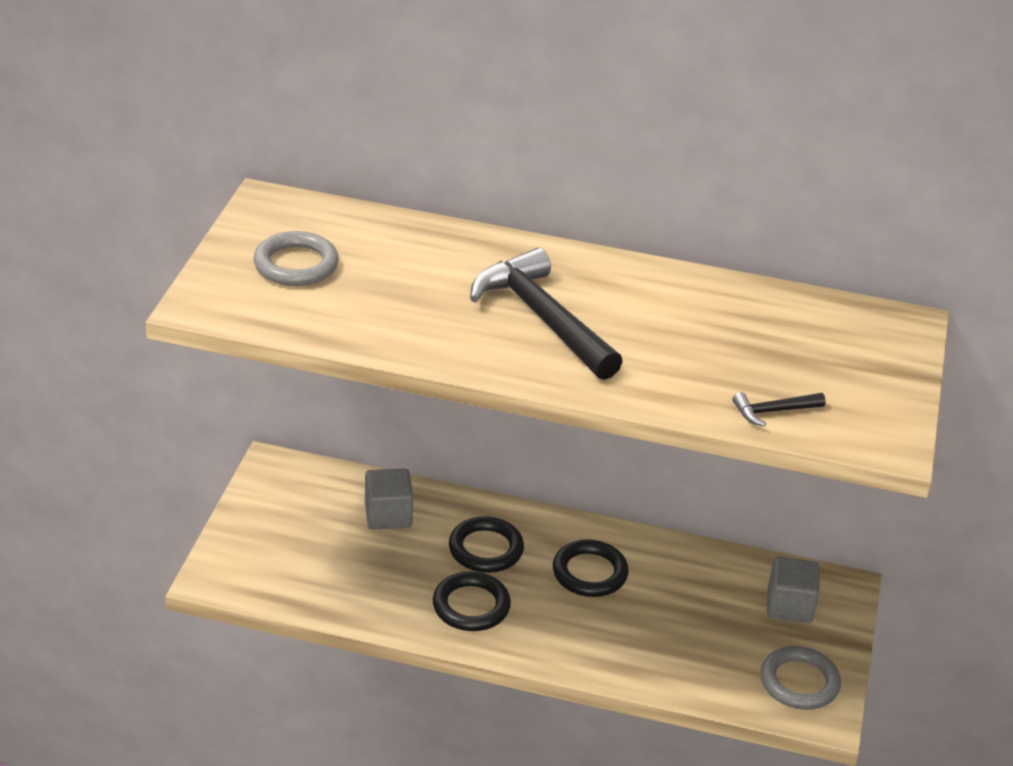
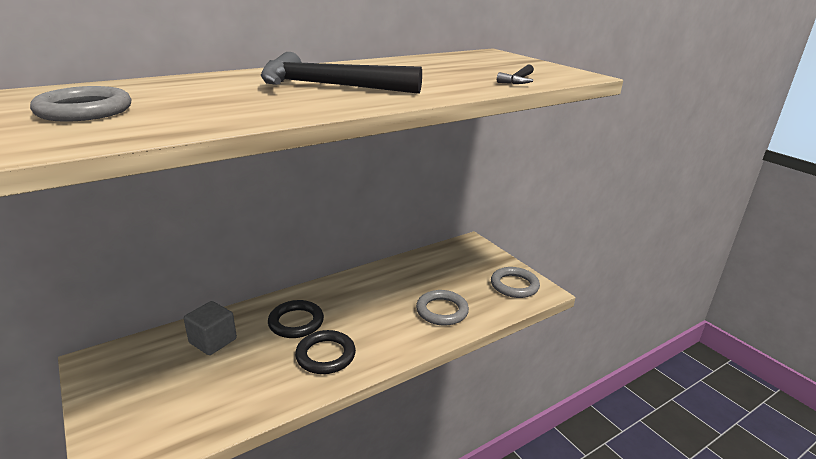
camera: 45 degrees left, 10 degrees down
(589, 573) = (365, 300): black ring -> none
(657, 647) = (442, 311): none -> grey ring
(789, 606) = (464, 260): grey cube -> none

